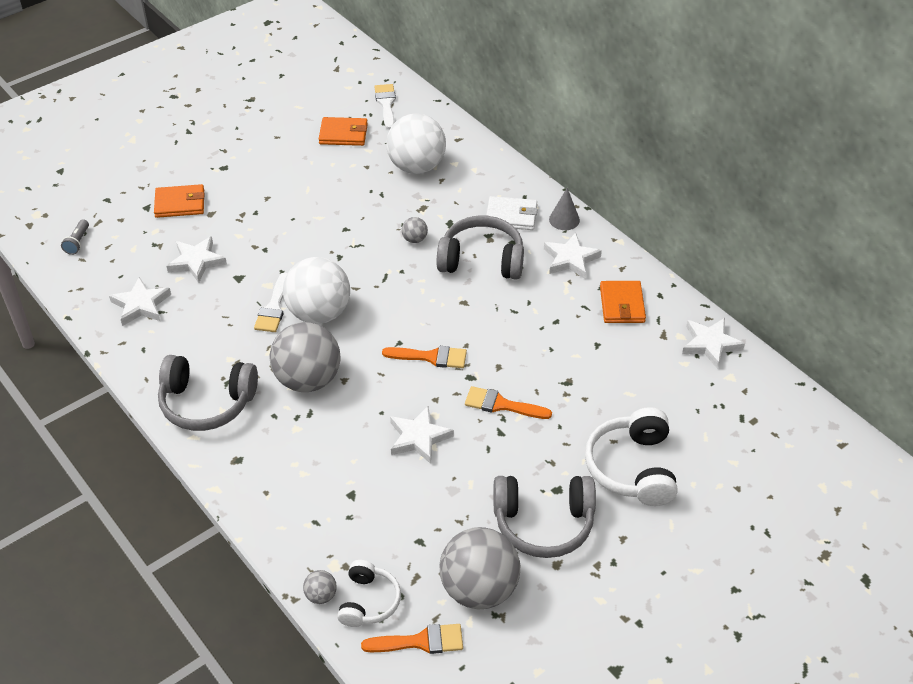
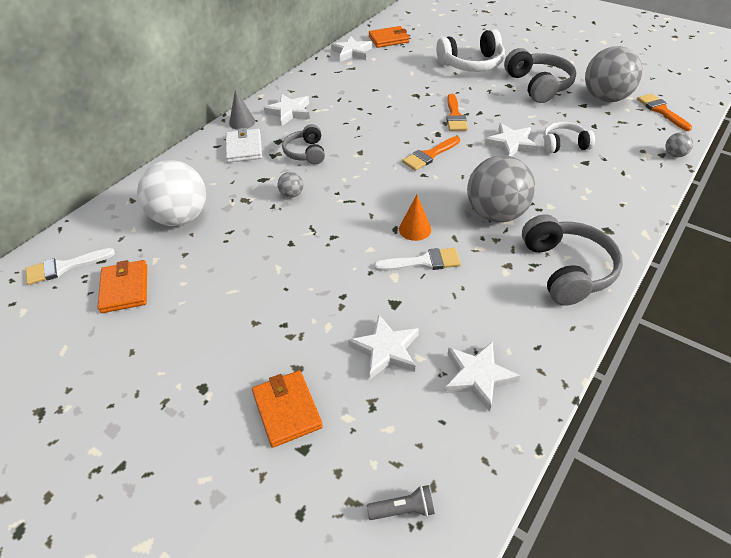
camera: 105 degrees left, 0 degrees up
(319, 313) = (415, 229): white ball -> orange cone
(368, 601) = (657, 135): white headphones -> white headphones (564, 145)
(431, 357) = (429, 155): orange brush -> orange brush turned 120 degrees counterclockwise
(482, 260) = (306, 152): grey headphones -> grey headphones, size x0.61
(622, 304) = (330, 85): orange wallet -> orange wallet (388, 39)

